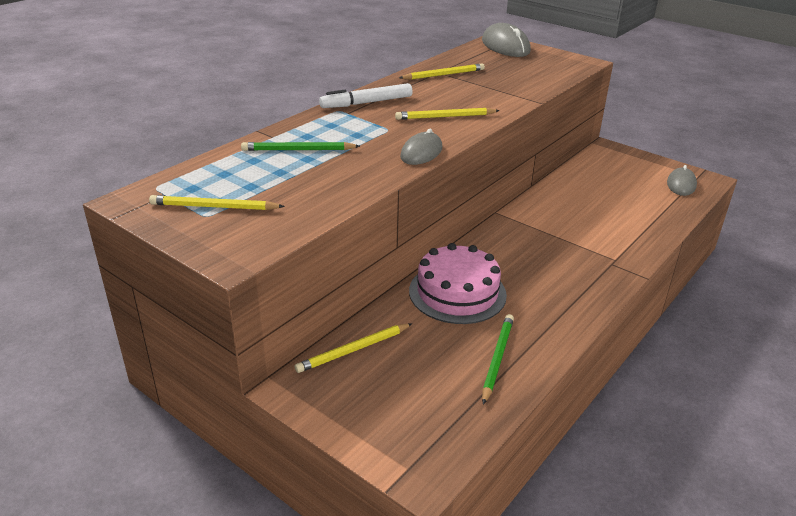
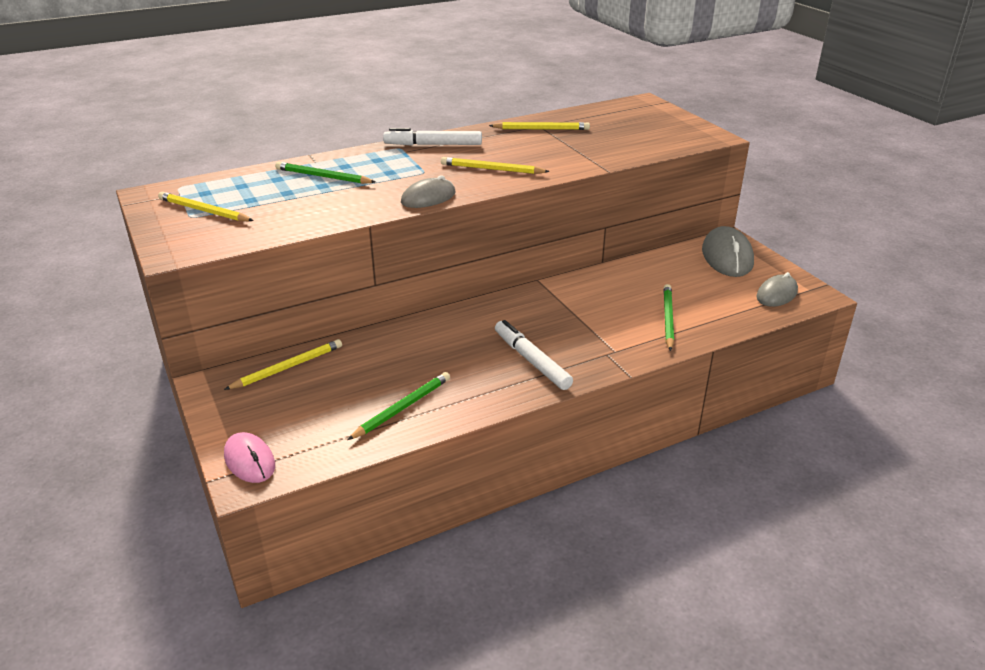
camera: 25 degrees right, 0 degrees up
(354, 350) = (287, 367): yellow pencil -> yellow pencil turned 150 degrees clockwise
(408, 455) = (249, 460): none -> pink mouse
(457, 292) = (424, 343): pink cake -> none
(505, 46) = (644, 109): grey mouse -> grey mouse (727, 256)
(561, 285) = (531, 361): none -> white marker
(627, 222) = (667, 319): none -> green pencil

